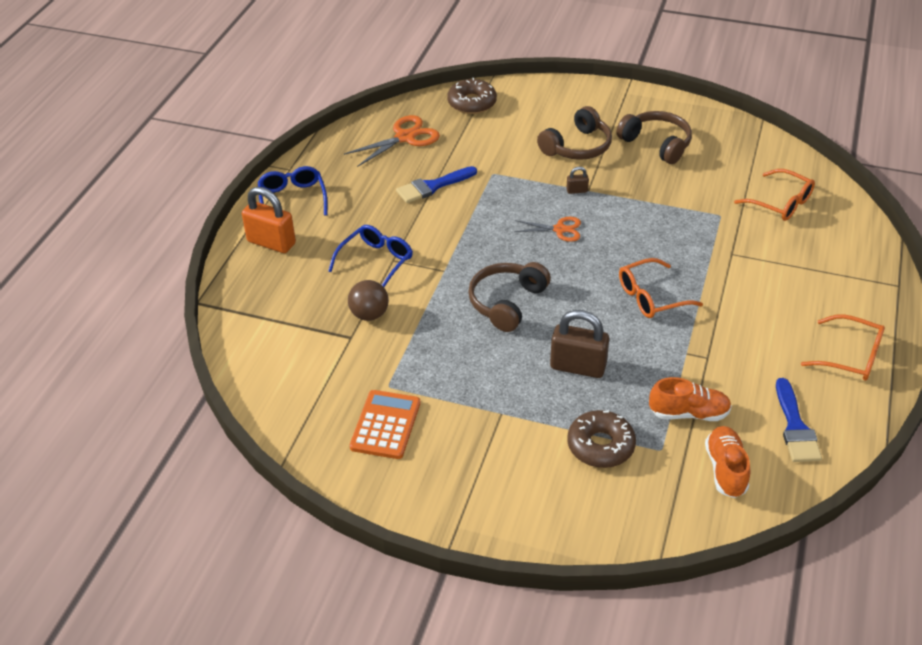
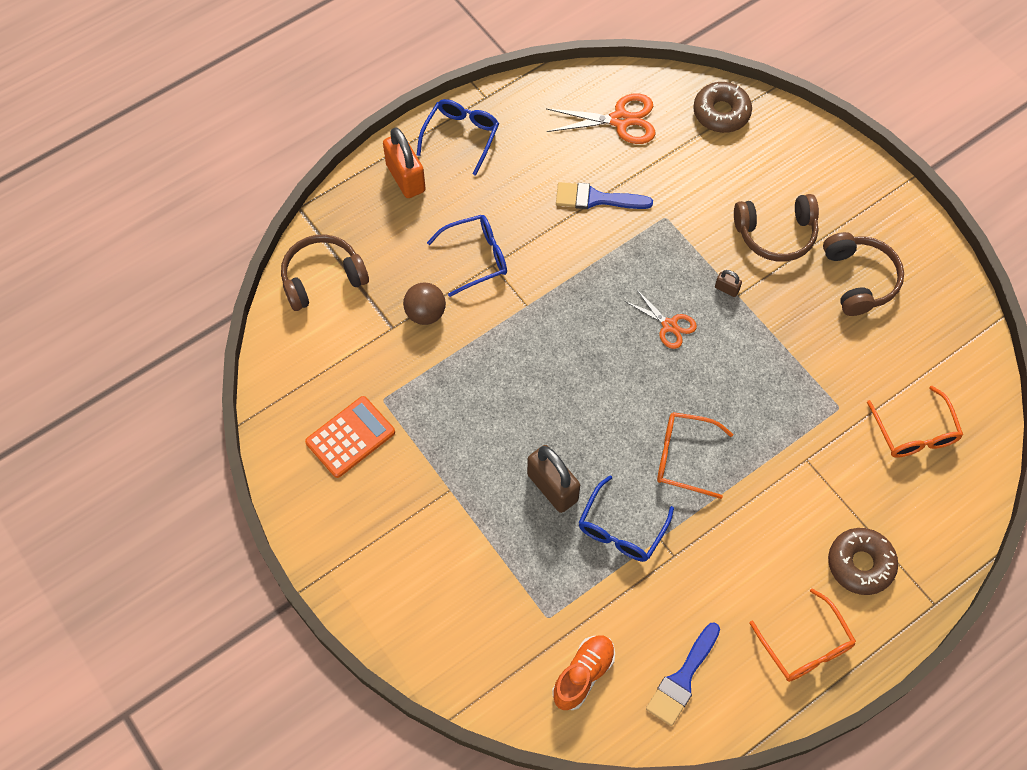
camera: 35 degrees right, 20 degrees up
(506, 302) = (550, 377): brown headphones -> brown headphones (322, 278)
(600, 446) = (502, 578): brown donut -> brown donut (860, 564)
(654, 363) = (621, 529): none -> blue glasses
(689, 413) = (603, 600): orange shoe -> none

